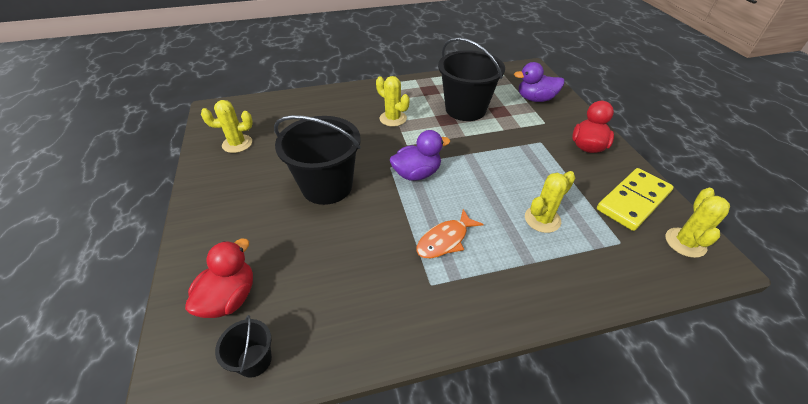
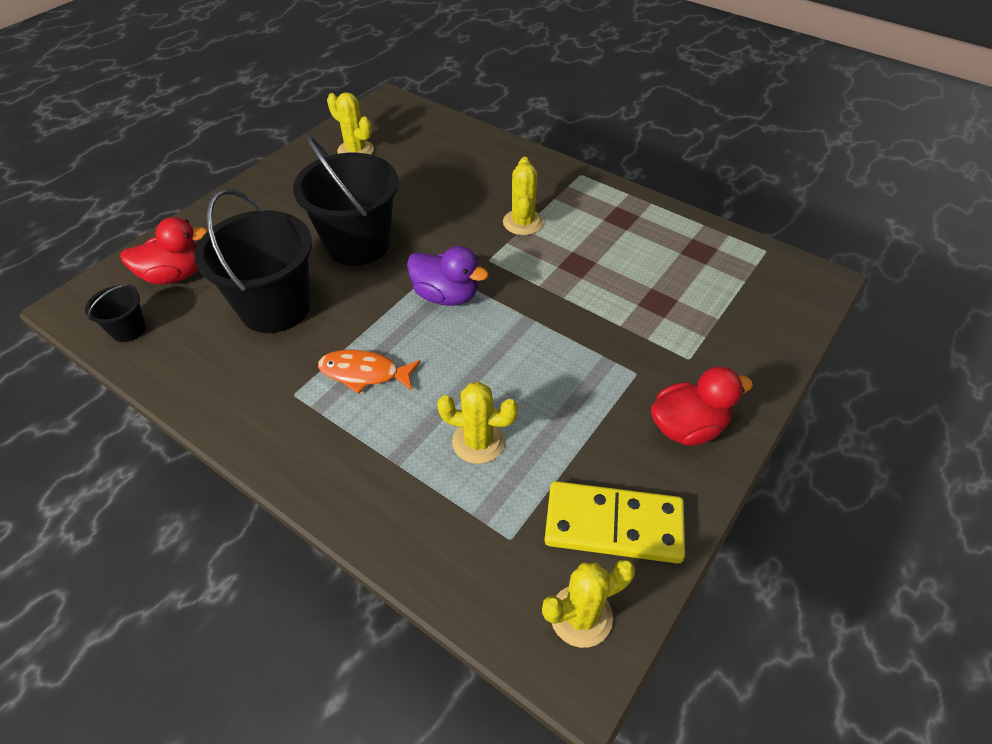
camera: 50 degrees right, 5 degrees up
(465, 109) = (620, 269): black bucket -> black bucket (275, 307)
(535, 99) = (737, 323): purple duck -> none

